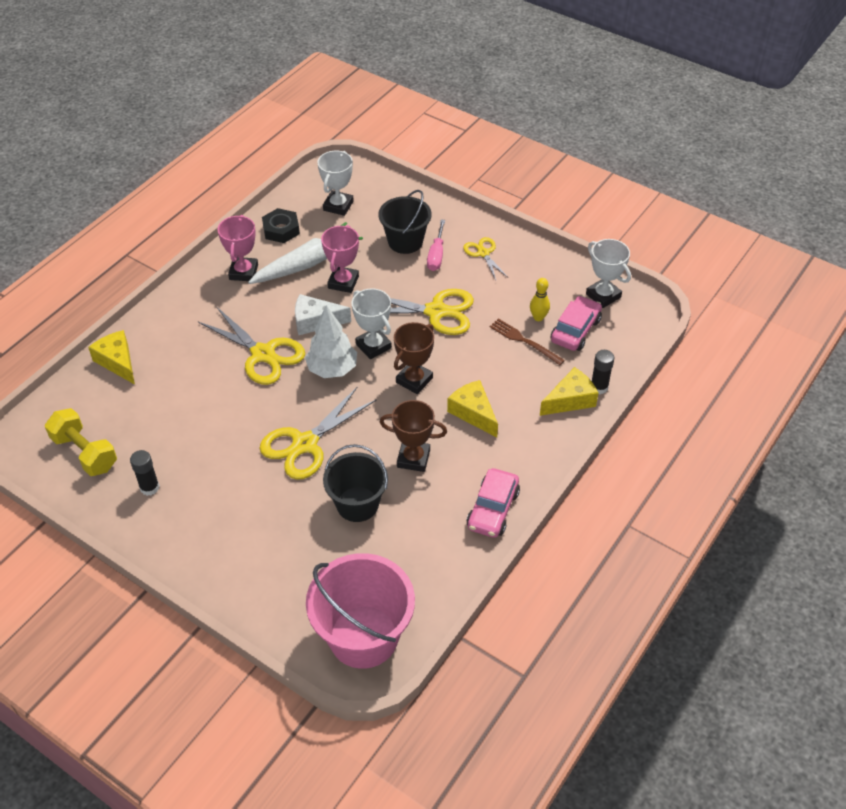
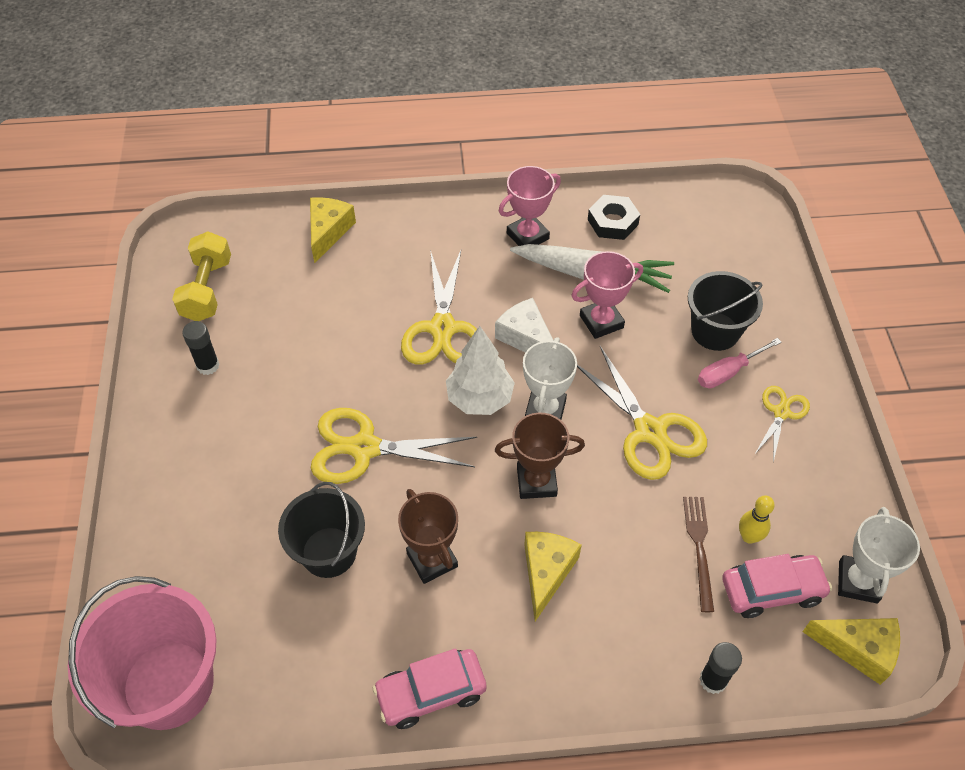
camera: 50 degrees right, 5 degrees up
(338, 206) = (696, 241): white trophy -> none
(570, 400) = (662, 661): yellow cheese -> yellow cheese (858, 649)

